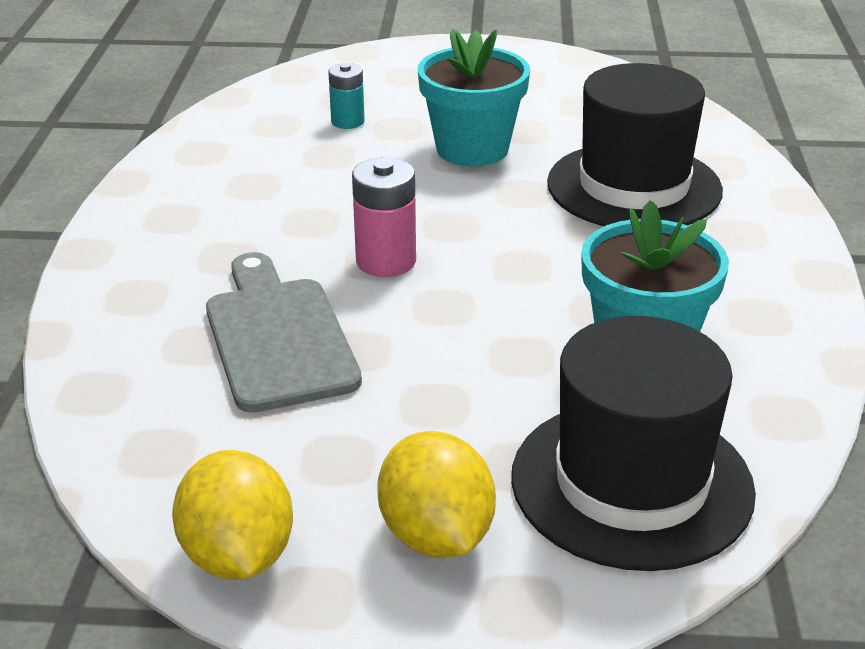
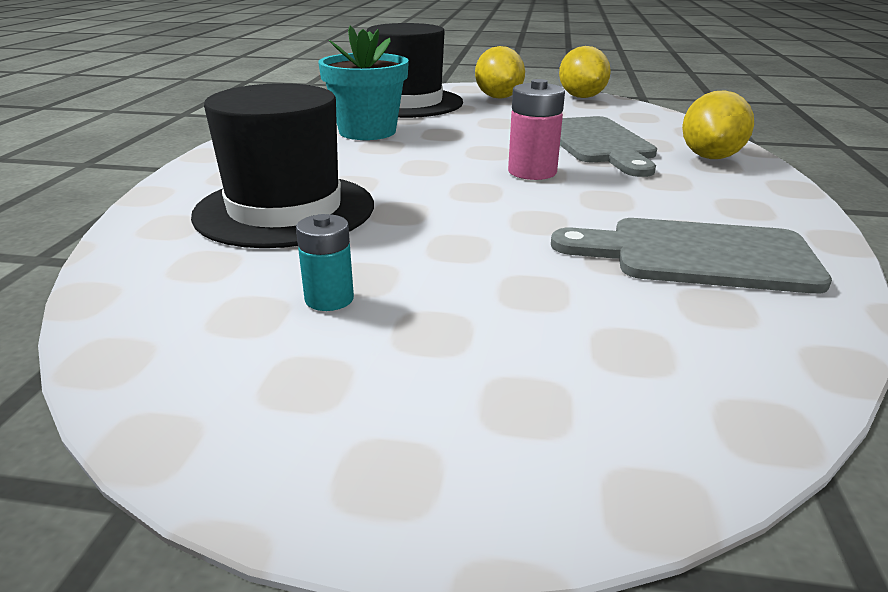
camera: 175 degrees left, 5 degrees down
(133, 310) = (710, 157): none -> yellow lemon
(261, 159) = (698, 256): none -> grey cutting board
(347, 122) = (610, 303): turquoise battery -> turquoise battery (329, 299)
(472, 149) = (439, 255): turquoise flower pot -> none

